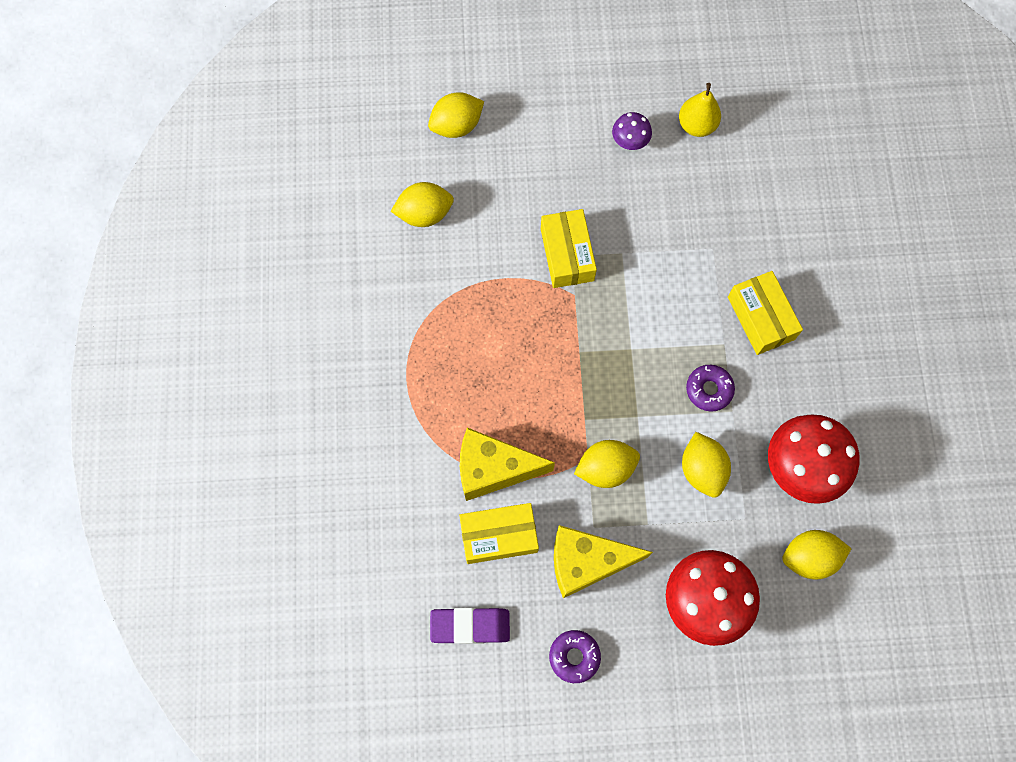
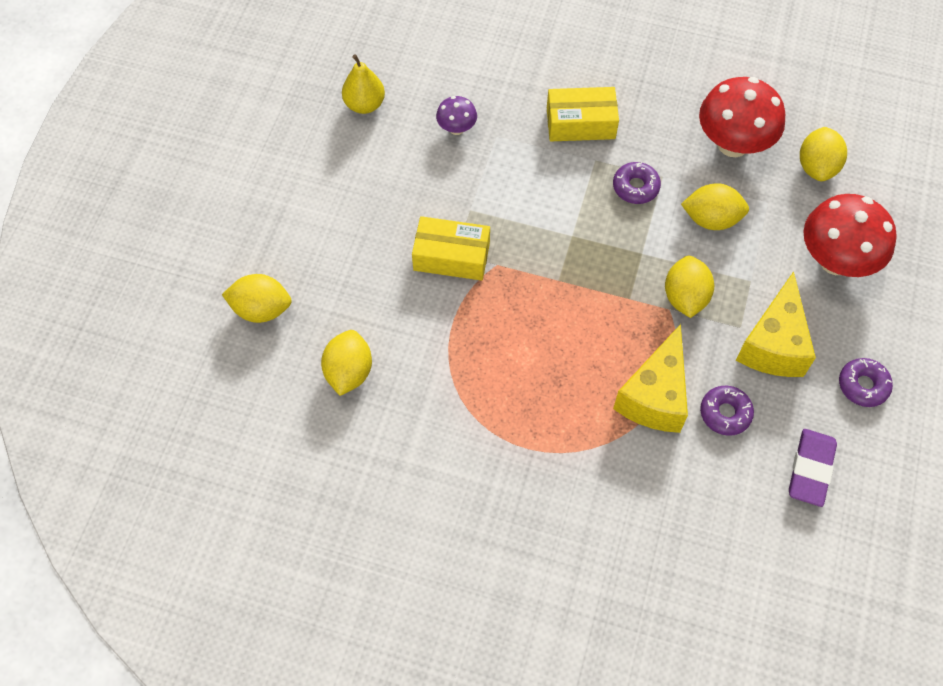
camera: 70 degrees left, 10 degrees down
(456, 126) = (261, 309): yellow lemon -> yellow lemon turned 75 degrees counterclockwise
(499, 536) = (725, 413): yellow box -> purple donut
(629, 142) = (355, 164): purple mushroom -> purple mushroom (456, 128)

